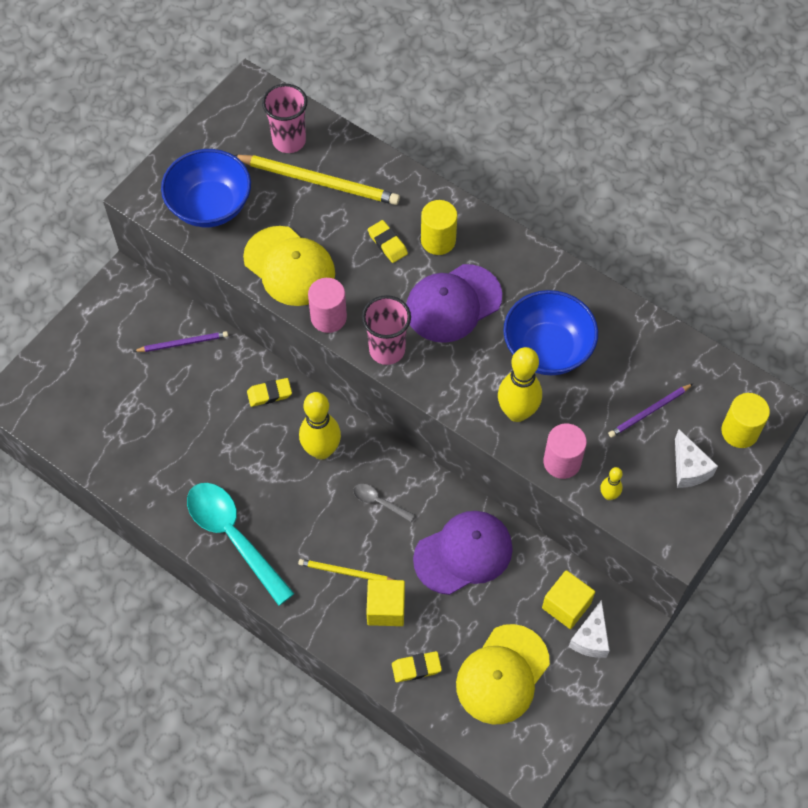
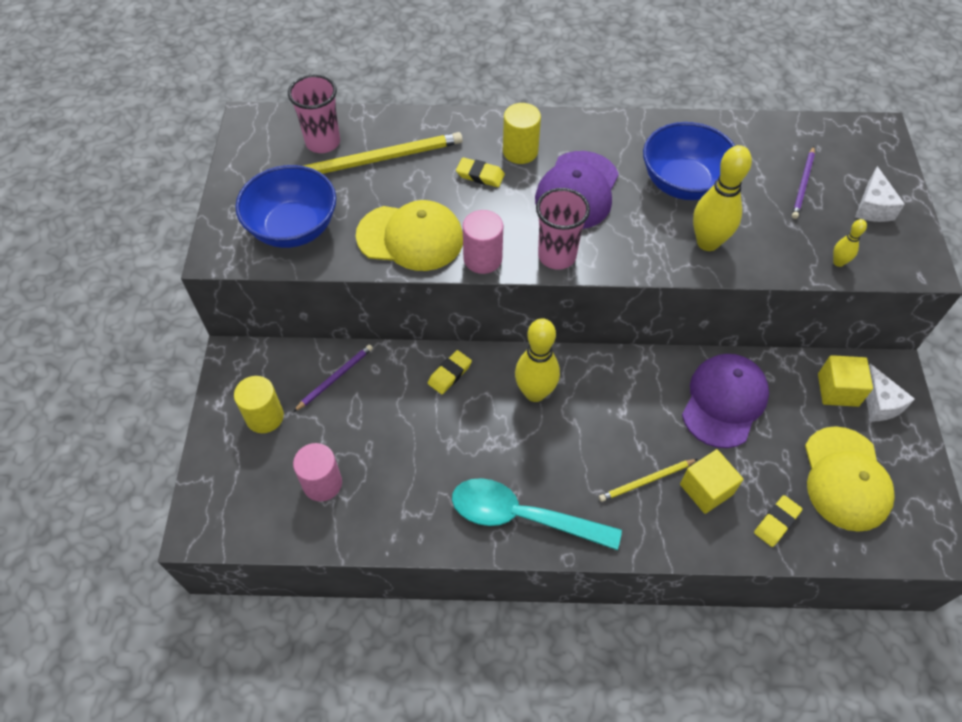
camera: 35 degrees left, 5 degrees down
(379, 502) = (620, 404): grey spoon -> none
(562, 462) = (779, 259): pink cylinder -> pink cylinder (322, 483)
(689, 468) = (872, 207): white cheese -> white cheese turned 60 degrees clockwise
(739, 431) = (878, 161): yellow cylinder -> yellow cylinder (265, 417)

